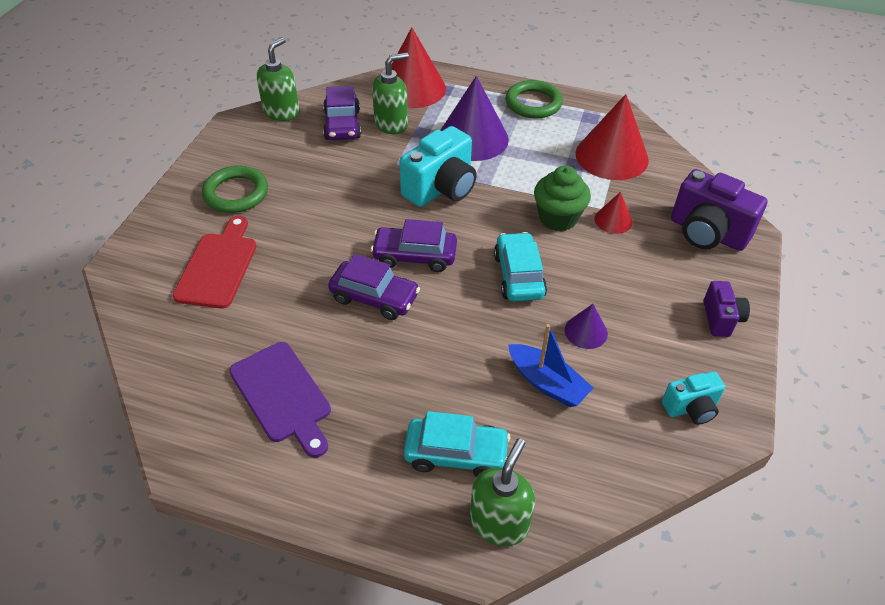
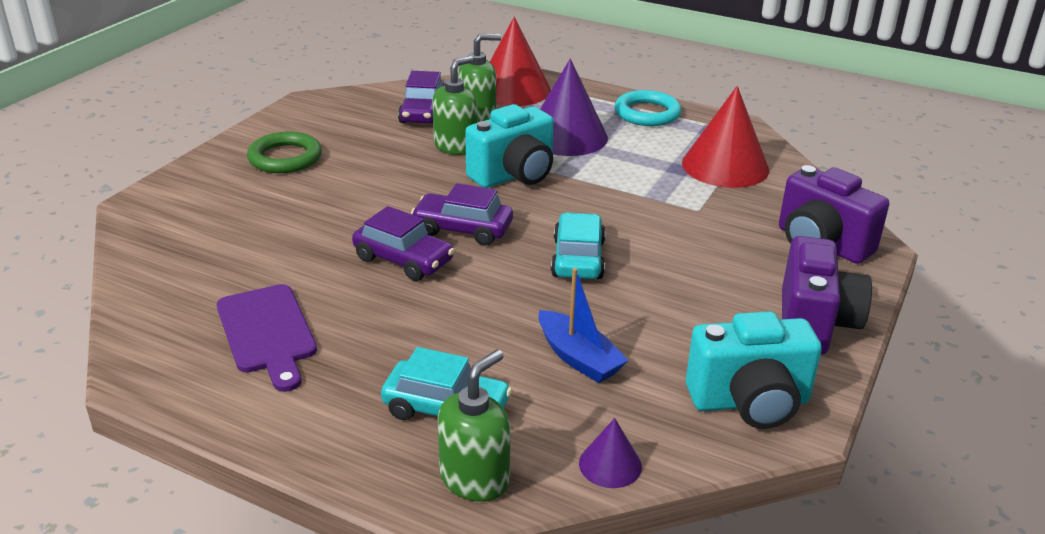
camera: 10 degrees right, 15 degrees down
(218, 266) = (241, 216): red cutting board -> none
(281, 112) = (361, 97): green soap dispenser -> green soap dispenser (456, 146)
(533, 103) = (647, 113): green ring -> turquoise ring
(558, 218) = (642, 213): green cupcake -> none
(586, 331) = (641, 317): purple cone -> purple cone (610, 464)
(613, 220) = (708, 221): red cone -> none
(691, 408) = (749, 402): turquoise camera -> turquoise camera, size x1.79
(721, 319) = (814, 324): purple camera -> purple camera, size x1.79

